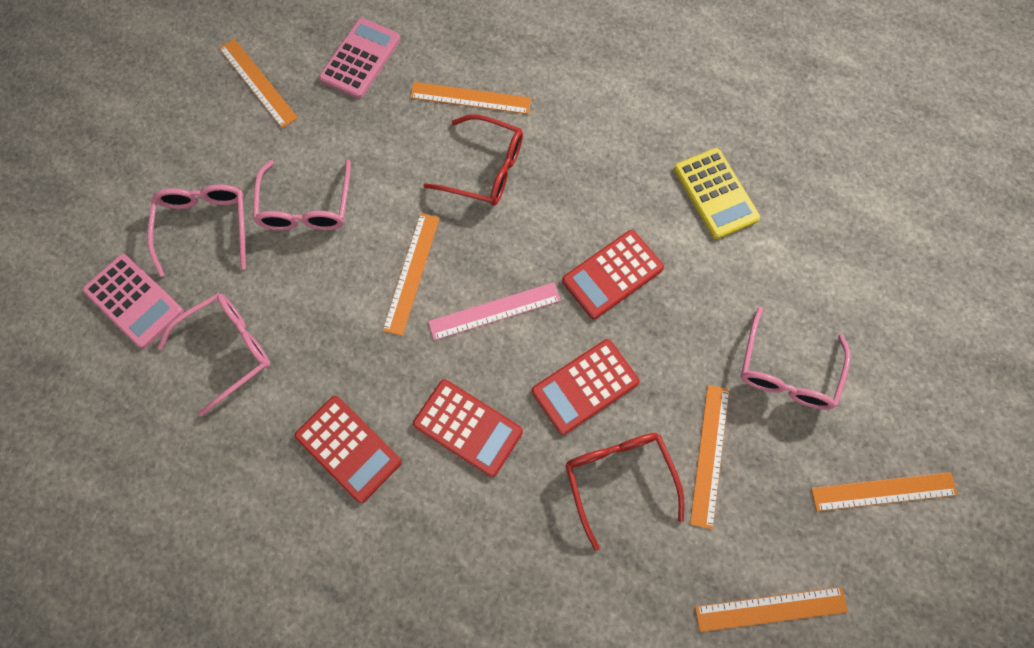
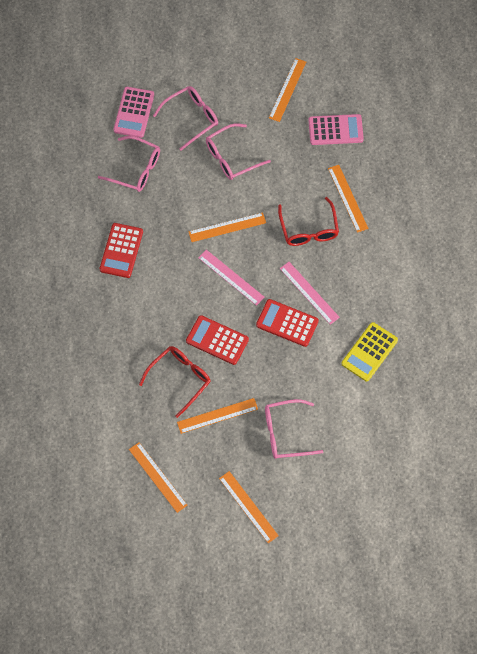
camera: 60 degrees right, 5 degrees down
(468, 427) = (163, 297): red calculator -> none
(582, 220) = (309, 293): none -> pink ruler

